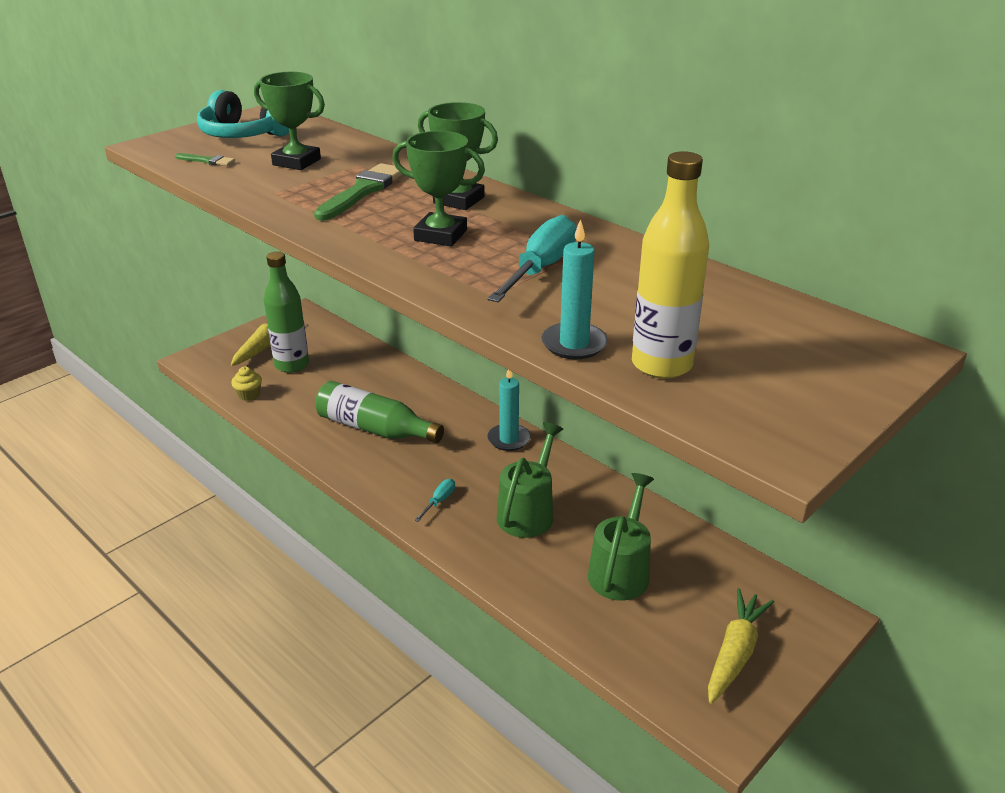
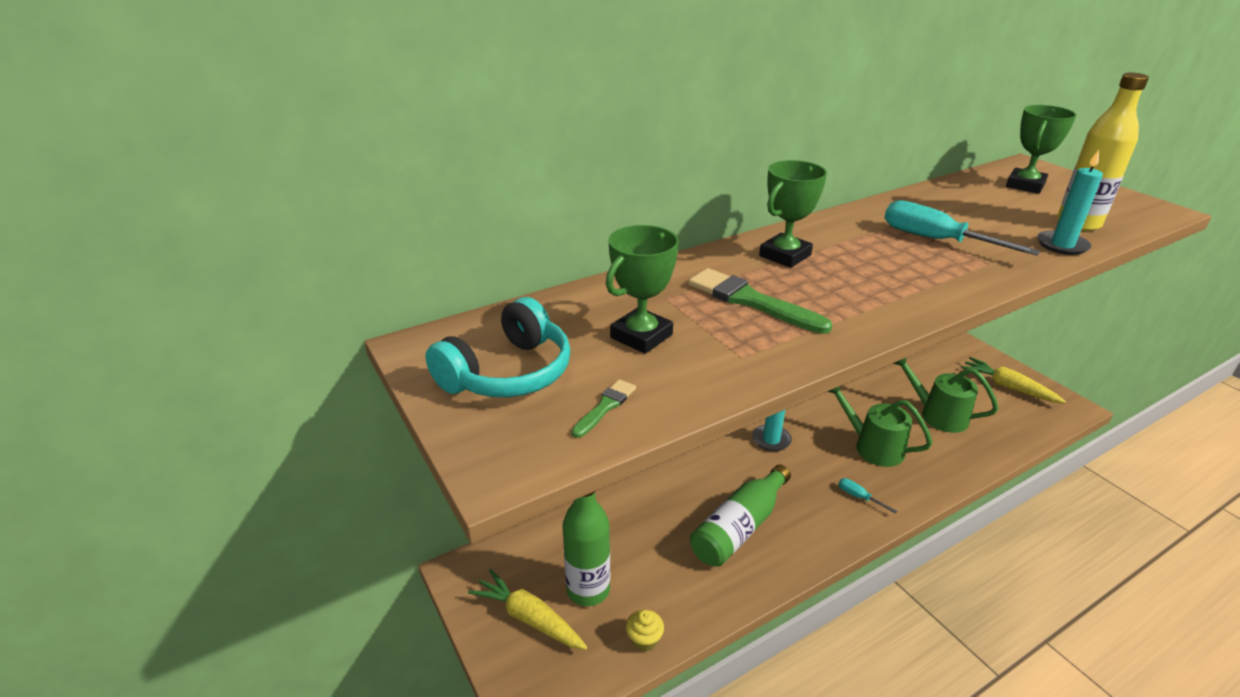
camera: 75 degrees left, 0 degrees up
(440, 235) = (870, 272): green trophy -> green trophy (1025, 185)

